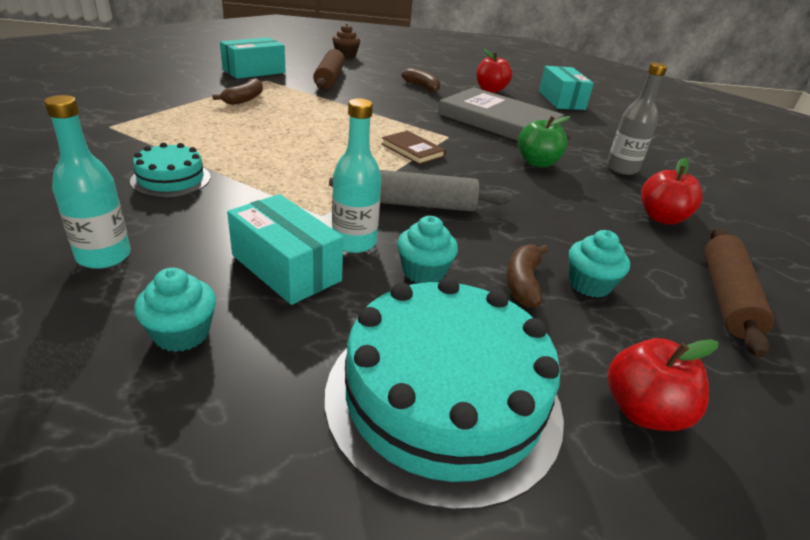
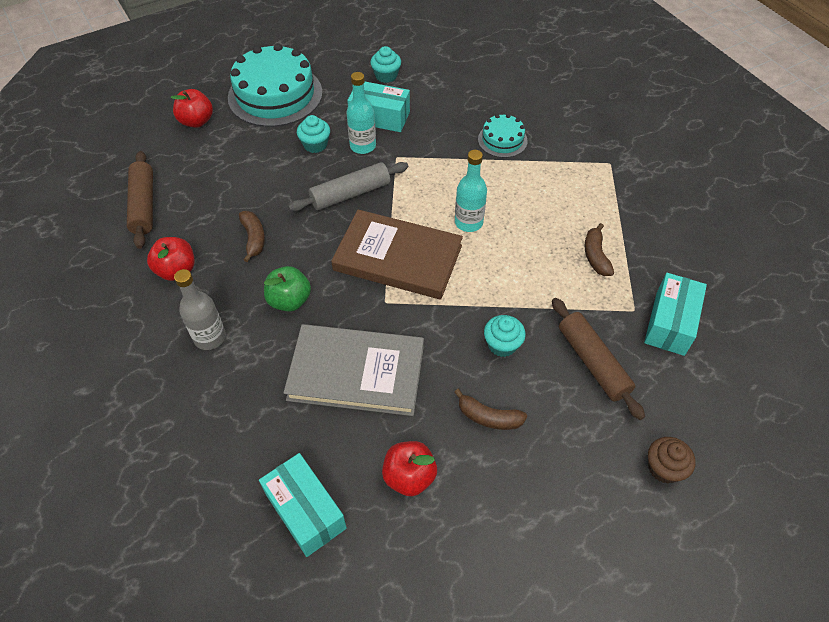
camera: 155 degrees right, 20 degrees up
(104, 256) = (458, 87): turquoise bottle -> turquoise bottle (468, 222)
(412, 150) = (398, 258): brown book -> brown book, size x2.18
(523, 282) = (262, 162): brown banana -> brown banana (254, 238)
(589, 284) = (225, 177): turquoise cupcake -> turquoise cupcake (502, 344)

